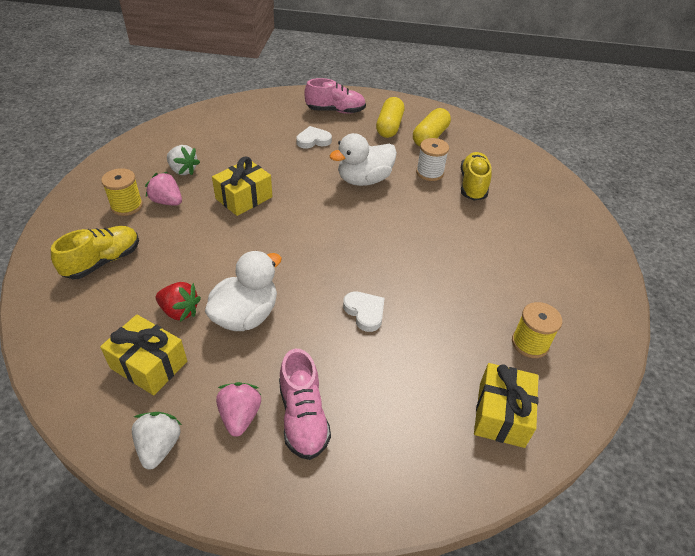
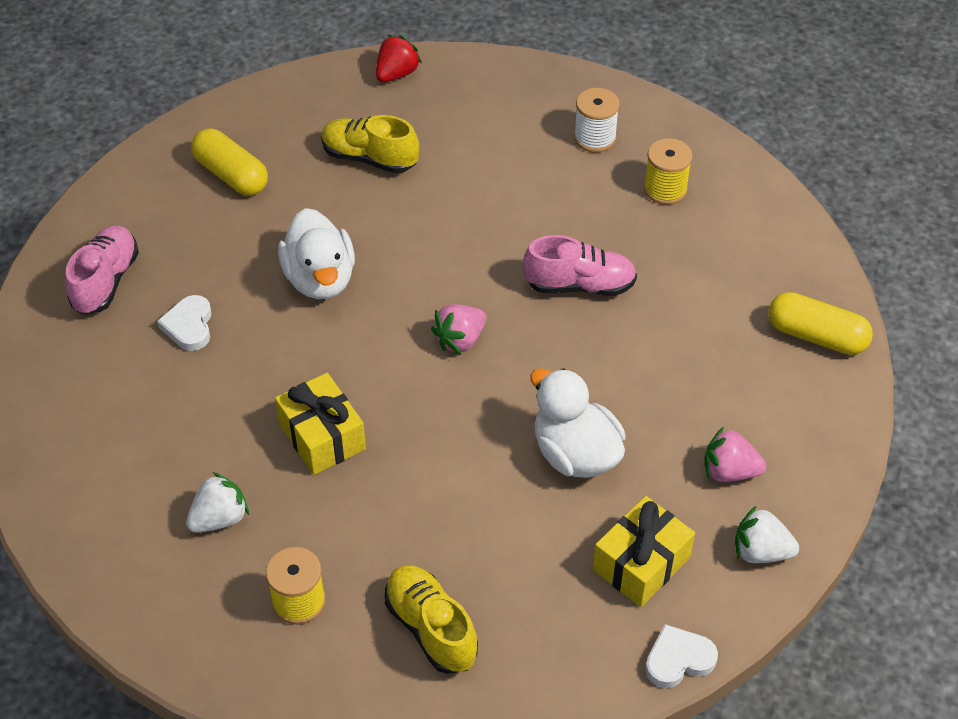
camera: 75 degrees left, 5 degrees up
(167, 201) = (303, 543): pink strawberry -> pink strawberry (460, 340)
(180, 311) = (554, 528): red strawberry -> red strawberry (396, 74)
(303, 417) = (737, 412): pink shoe -> pink shoe (579, 285)
(365, 312) = (592, 328): white heart -> white heart (678, 659)
(389, 126) = (183, 218): yellow capsule -> yellow capsule (816, 336)
(429, 173) = (325, 198): white spool -> white spool (595, 138)
(501, 414) = (754, 241): yellow gift -> none

